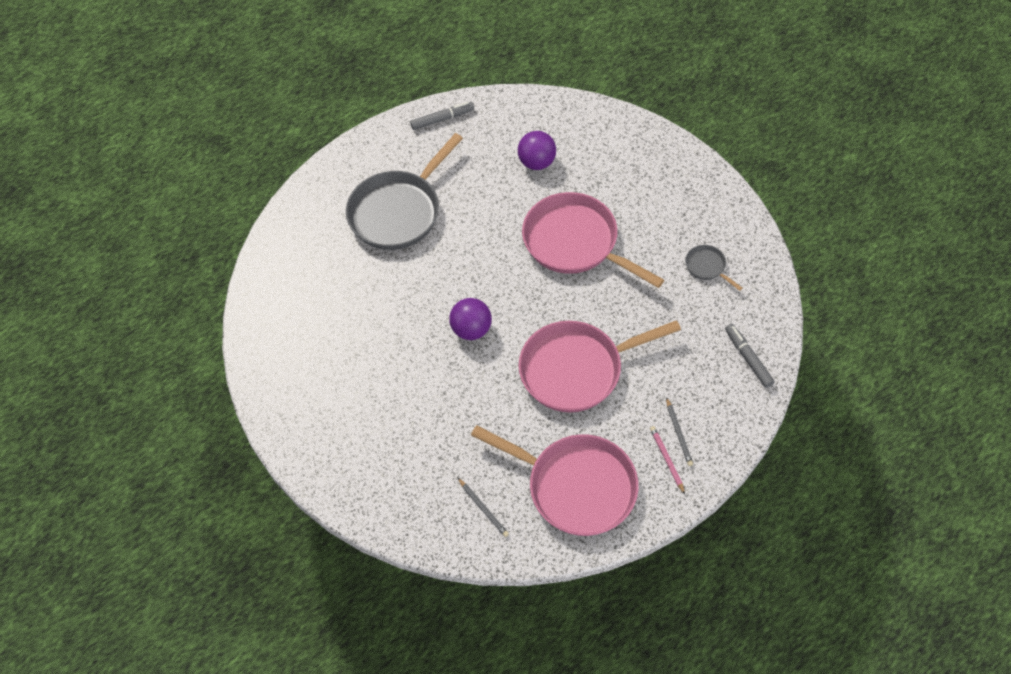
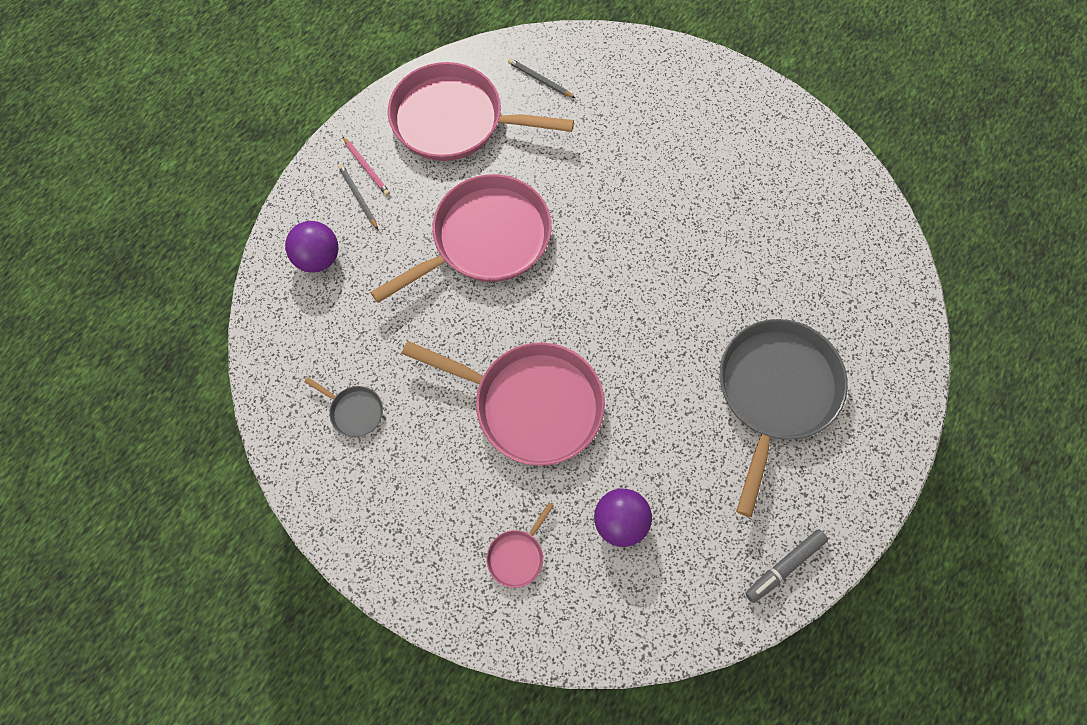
camera: 160 degrees right, 10 degrees up
(471, 329) = (620, 257): purple ball -> purple ball (318, 258)
(610, 159) = (517, 556): none -> pink pan
(748, 358) = (290, 300): grey marker -> none

